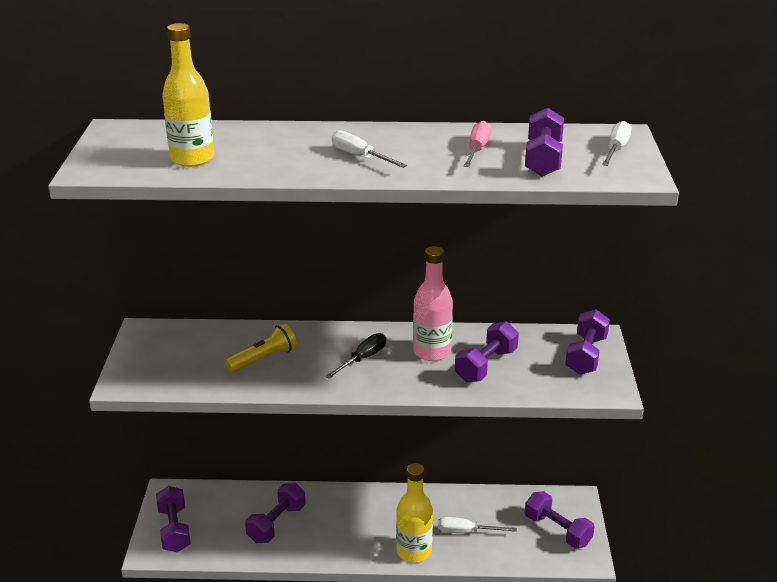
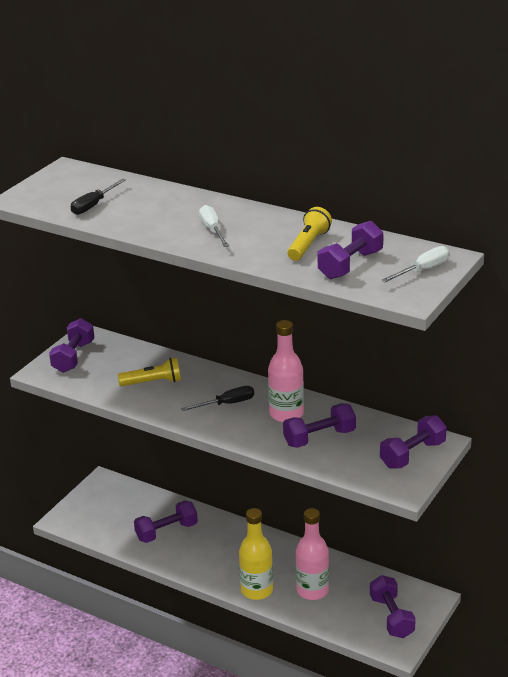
camera: 30 degrees right, 0 degrees up
(174, 529) = (88, 510): purple dumbbell -> purple dumbbell (73, 357)
(192, 159) = (93, 205): yellow bottle -> black screwdriver
(466, 531) = (312, 590): white screwdriver -> pink bottle
(477, 150) = (308, 244): pink screwdriver -> yellow flashlight

